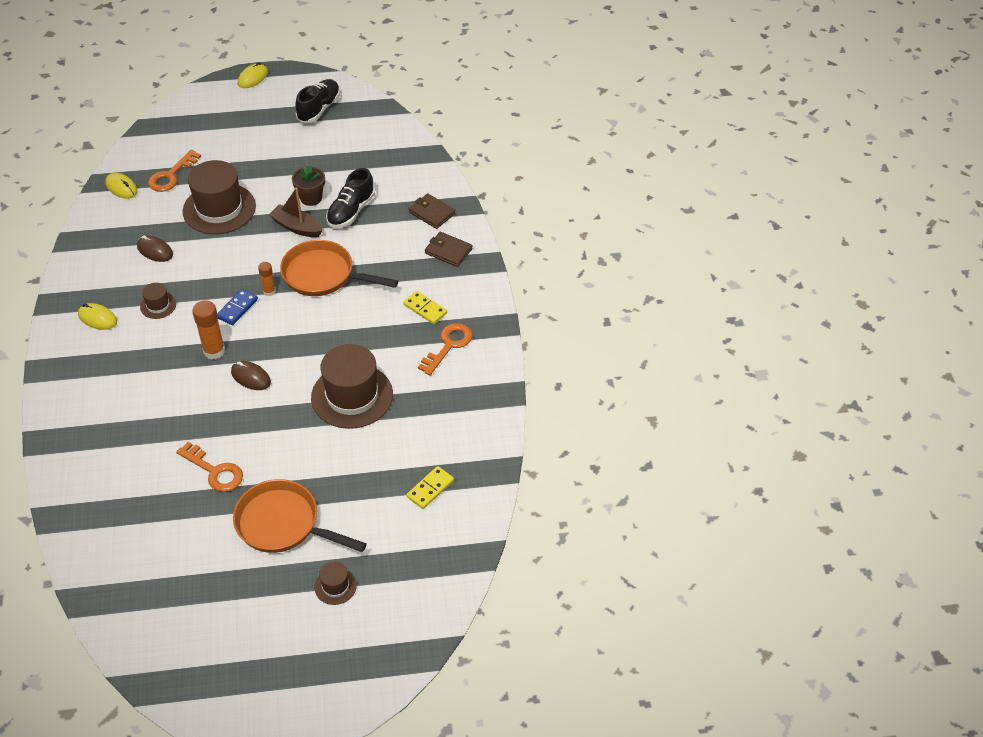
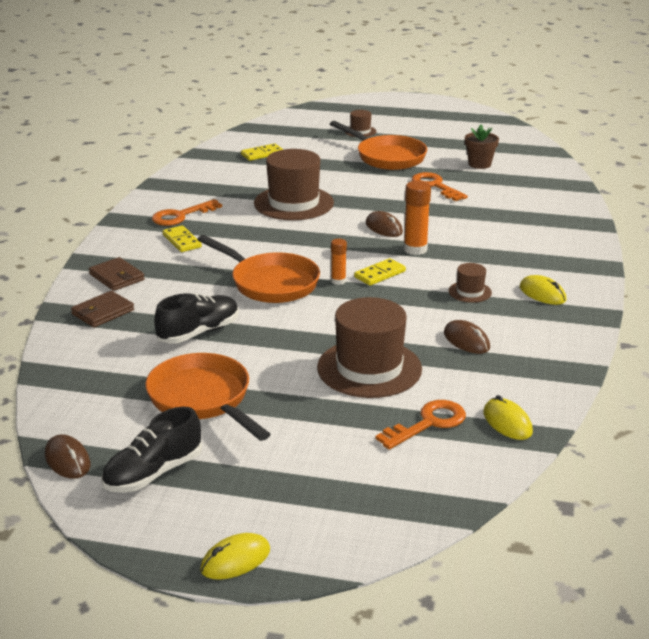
camera: 160 degrees left, 20 degrees down
(237, 308) = (380, 274): blue domino -> yellow domino
(297, 227) = (276, 330): brown boat -> none
(311, 198) = (240, 356): brown flower pot -> brown flower pot (479, 164)
(318, 160) = (203, 399): none -> orange pan
(371, 105) = (67, 460): none -> brown mouse
(432, 213) = (103, 312): brown wallet -> brown wallet turned 75 degrees clockwise

